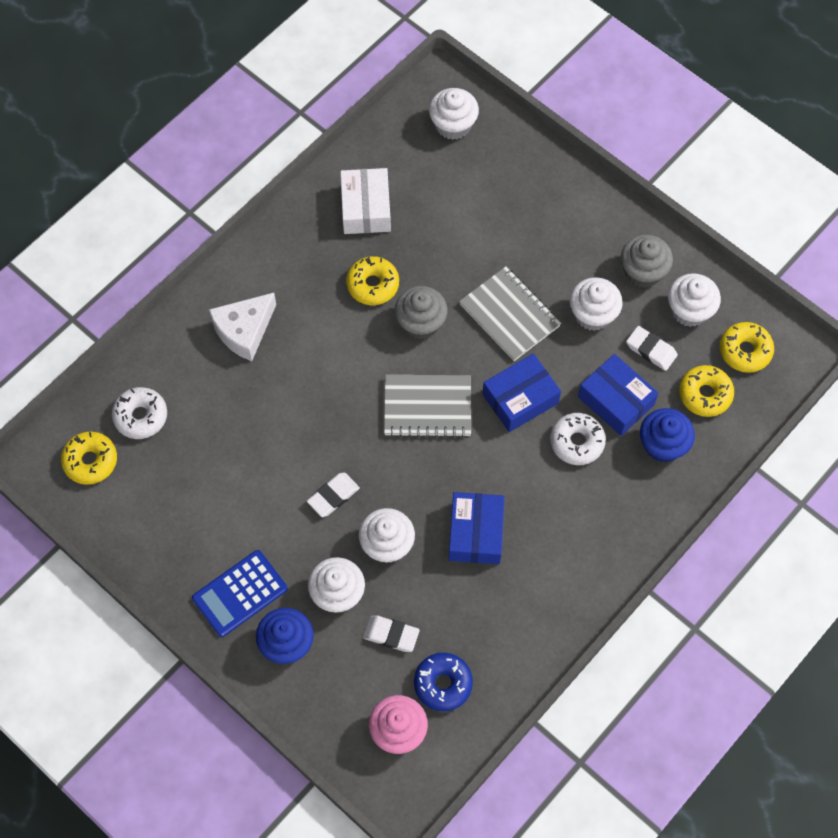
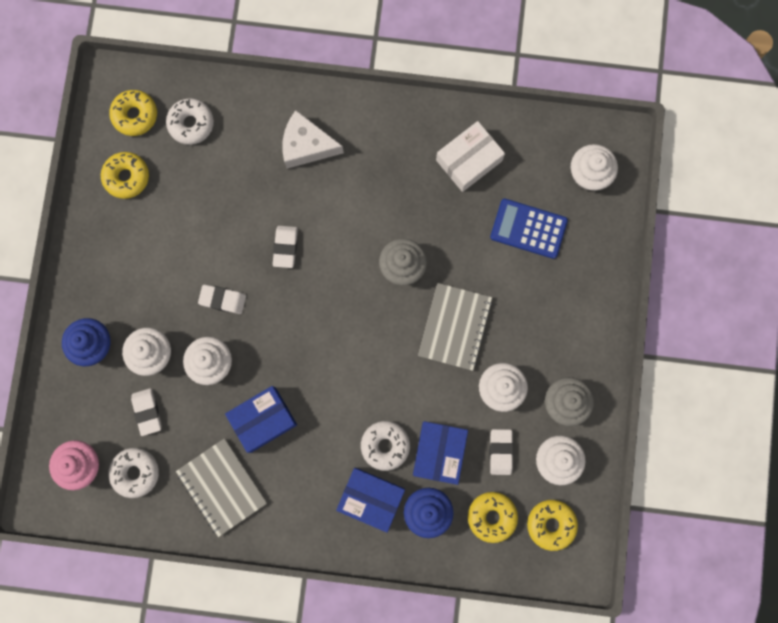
camera: 55 degrees right, 15 degrees up
(240, 593) = (108, 287): blue calculator -> blue calculator (528, 229)
(326, 409) = (285, 247): none -> white eraser
(373, 285) = (408, 210): yellow donut -> yellow donut (127, 177)
(427, 407) = (337, 318): grey notebook -> grey notebook (222, 487)
(443, 684) = (135, 472): blue donut -> white donut
(520, 399) = (391, 381): blue box -> blue box (371, 498)

